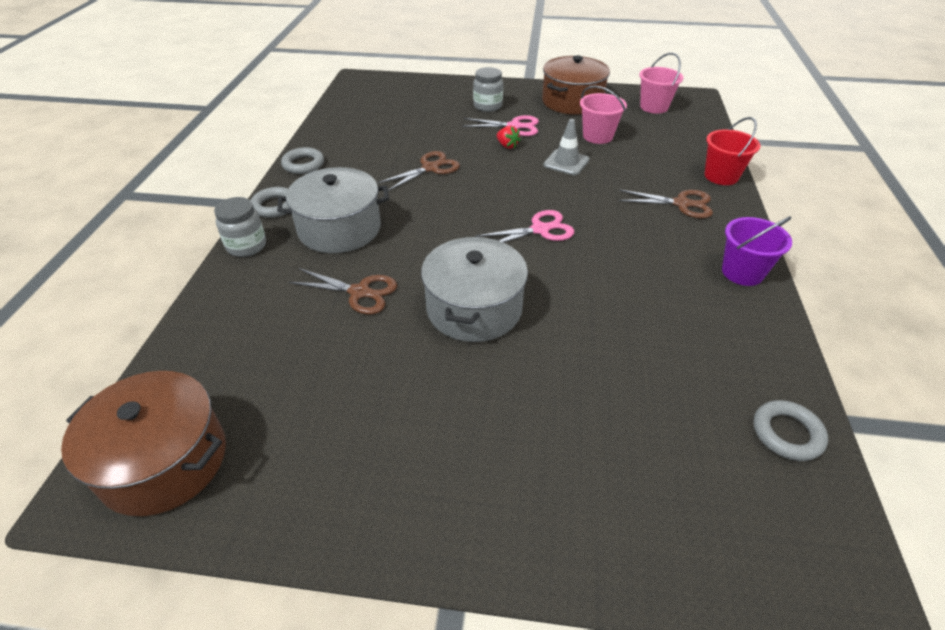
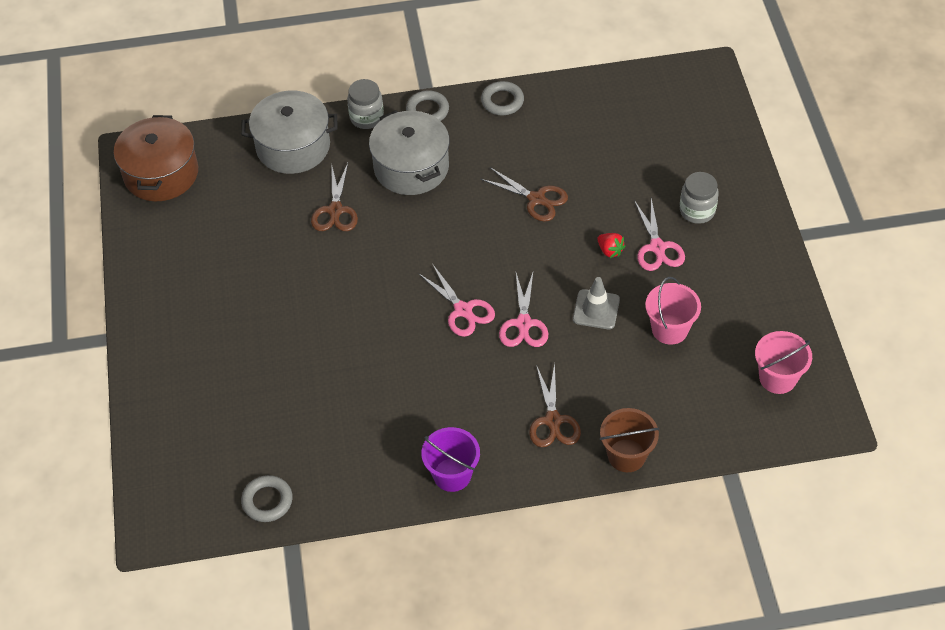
camera: 75 degrees right, 10 degrees up
(474, 308) = (340, 288): grey pot -> grey pot (293, 146)
(507, 146) = (610, 250): red strawberry -> red strawberry turned 75 degrees counterclockwise
(568, 199) = (524, 323): none -> pink scissors
(572, 101) = (751, 290): brown pot -> none
(721, 176) = (626, 455): red bucket -> brown bucket

